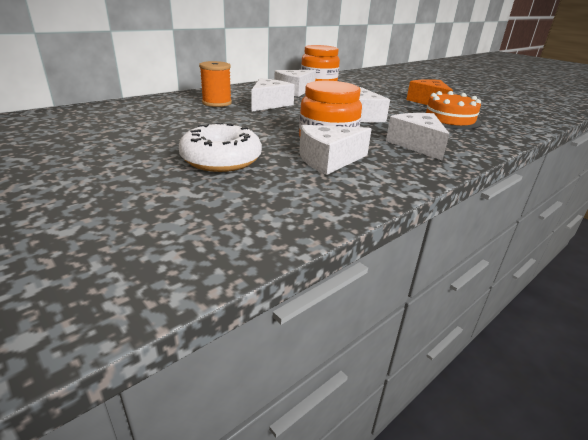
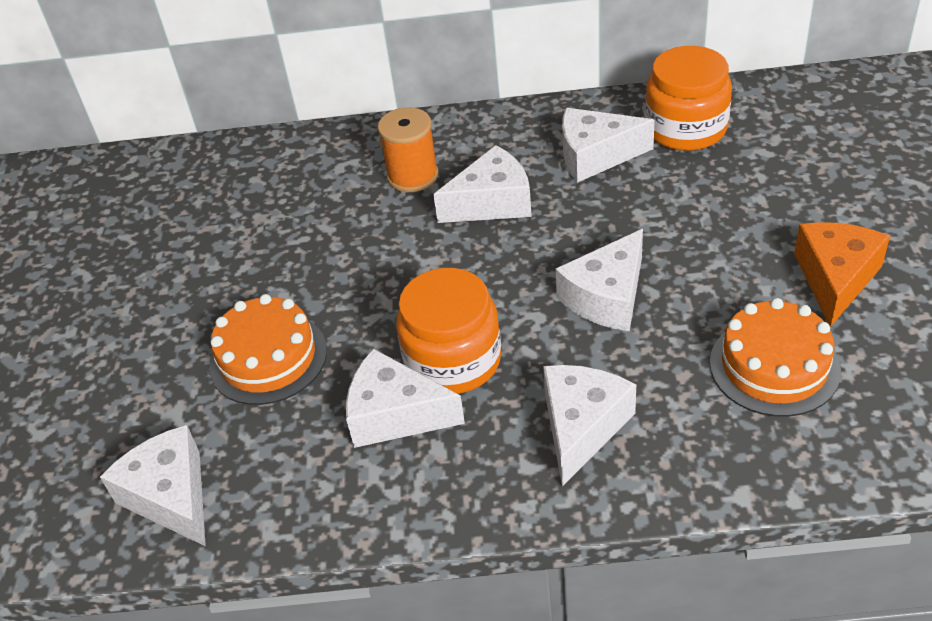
camera: 45 degrees right, 15 degrees up
(221, 160) = (268, 358): white donut -> orange cake
(237, 224) = (171, 496): none -> white cheese

